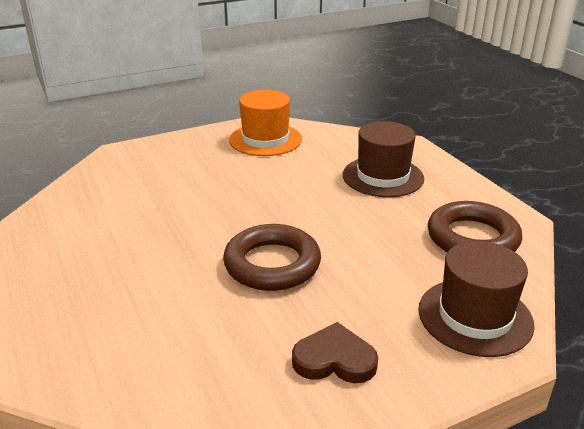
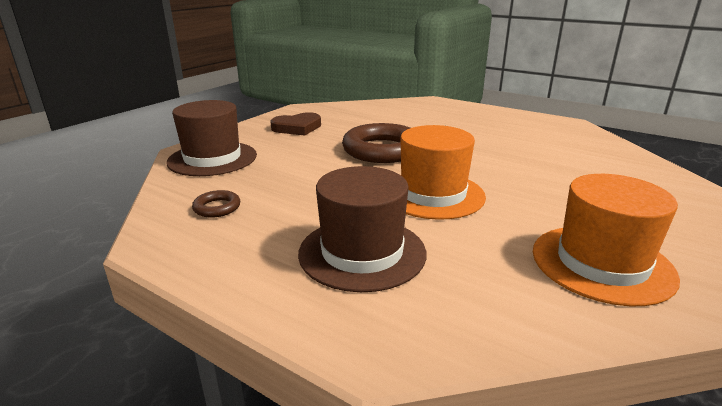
camera: 150 degrees right, 5 degrees down
(293, 199) = (432, 194): none -> orange hat
(472, 238) = (217, 208): brown ring -> brown ring, size x0.45

